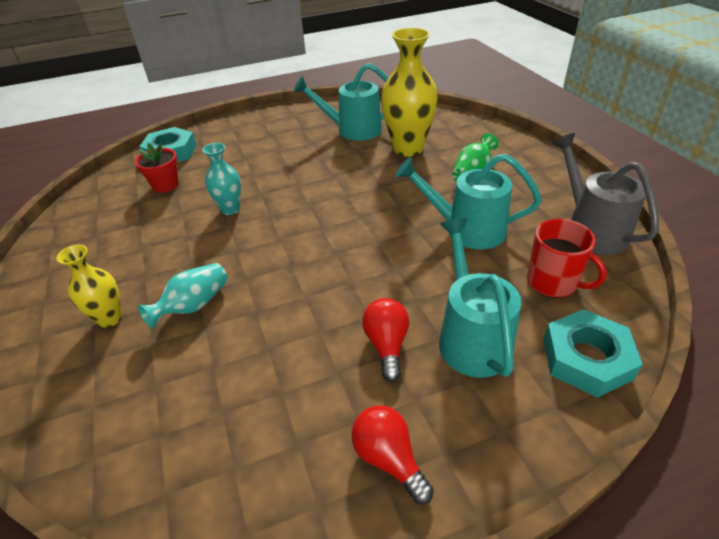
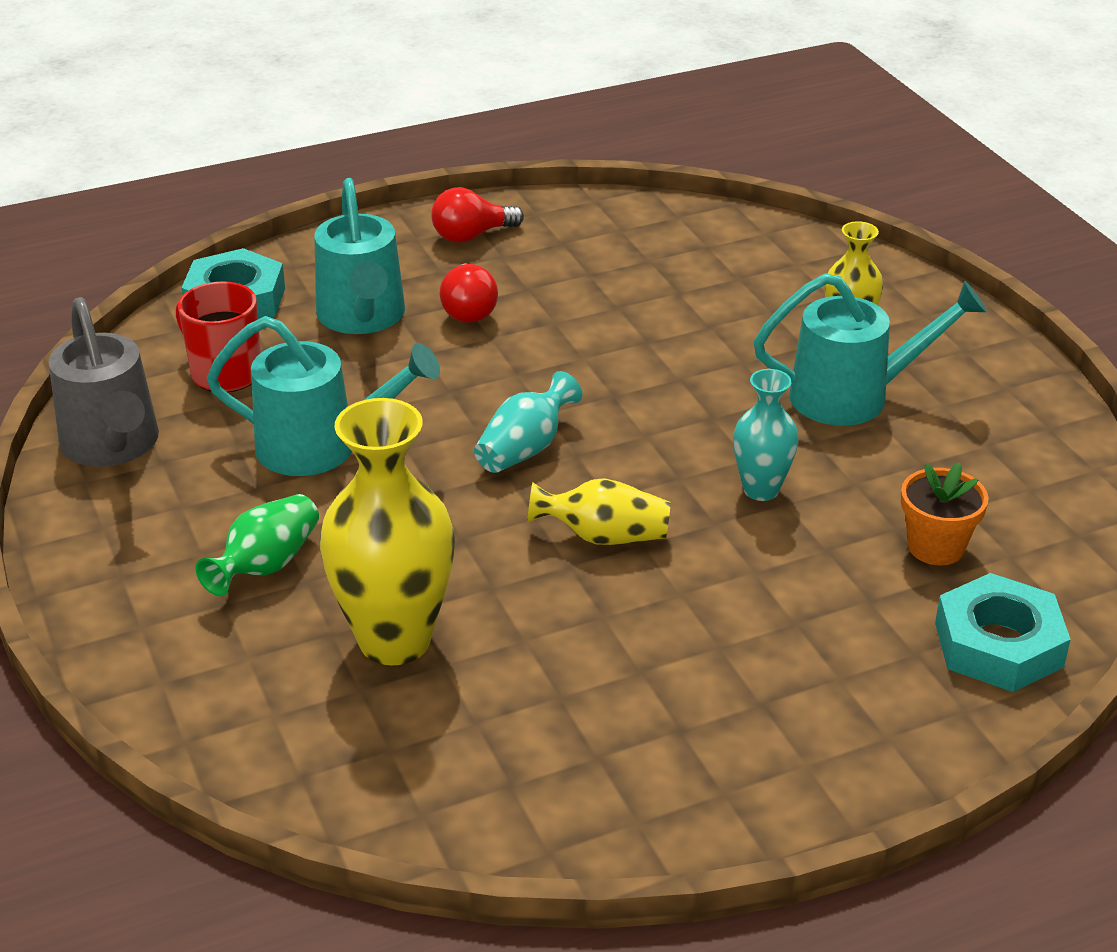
camera: 175 degrees right, 5 degrees down
(165, 185) = (935, 547): red flower pot -> orange flower pot
(193, 305) = (739, 347): turquoise vase -> turquoise vase (525, 449)
(315, 187) = (603, 537): none -> yellow vase
(352, 130) = (537, 714): turquoise watering can -> turquoise watering can (854, 396)
(389, 459) = (471, 236): red light bulb -> red light bulb turned 105 degrees clockwise

